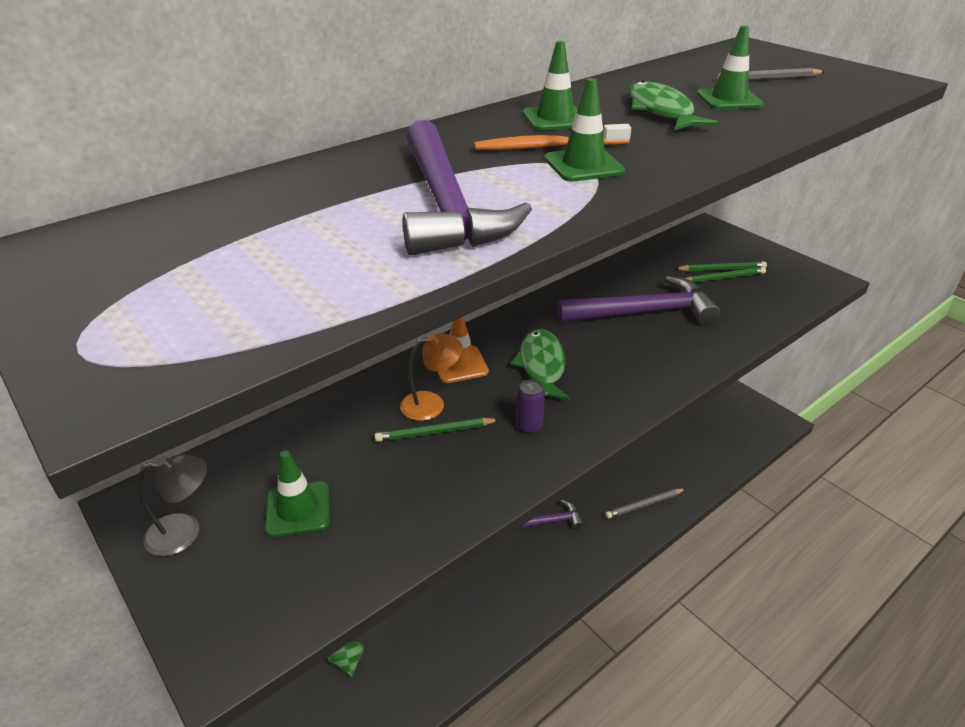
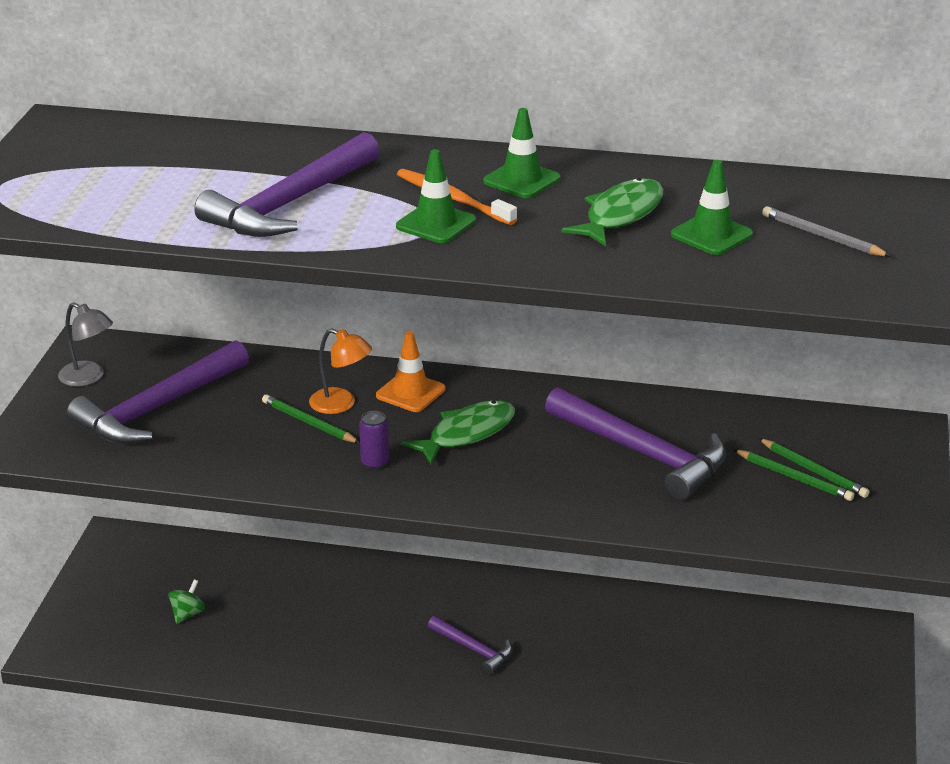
camera: 50 degrees right, 5 degrees down
(298, 509) = (158, 408): green traffic cone -> purple hammer
(644, 504) = (581, 705): grey pencil -> none

